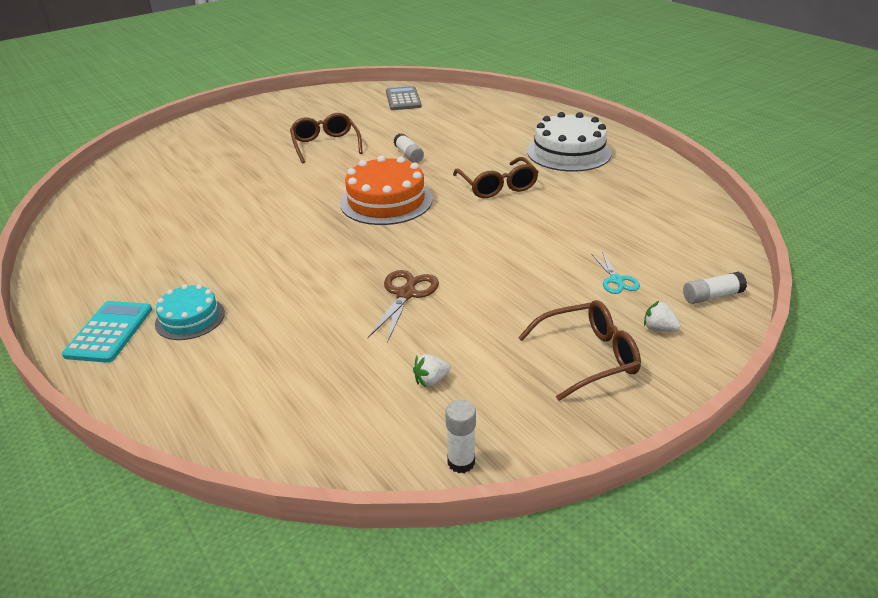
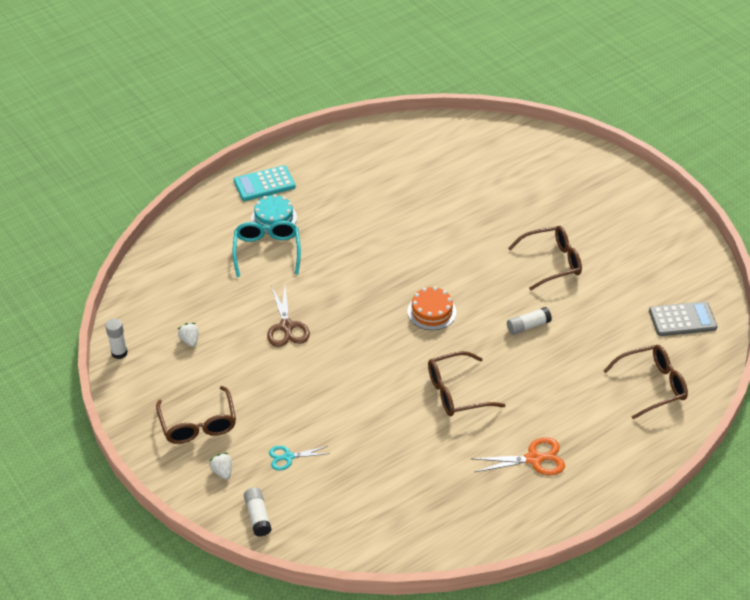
camera: 90 degrees right, 10 degrees up
(109, 332) = (264, 184): turquoise calculator -> turquoise calculator turned 150 degrees clockwise
(258, 319) = (267, 251): none -> turquoise glasses
(386, 201) = (431, 312): orange cake -> orange cake, size x0.58
(406, 294) = (286, 327): brown scissors -> brown scissors turned 60 degrees clockwise
(476, 110) = (652, 385): none -> brown glasses
(568, 152) = (534, 459): white cake -> orange scissors
(658, 328) = (222, 471): white strawberry -> white strawberry turned 60 degrees counterclockwise

